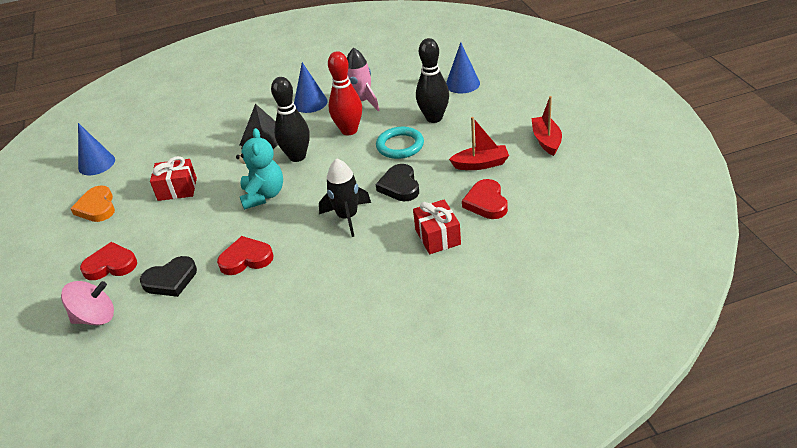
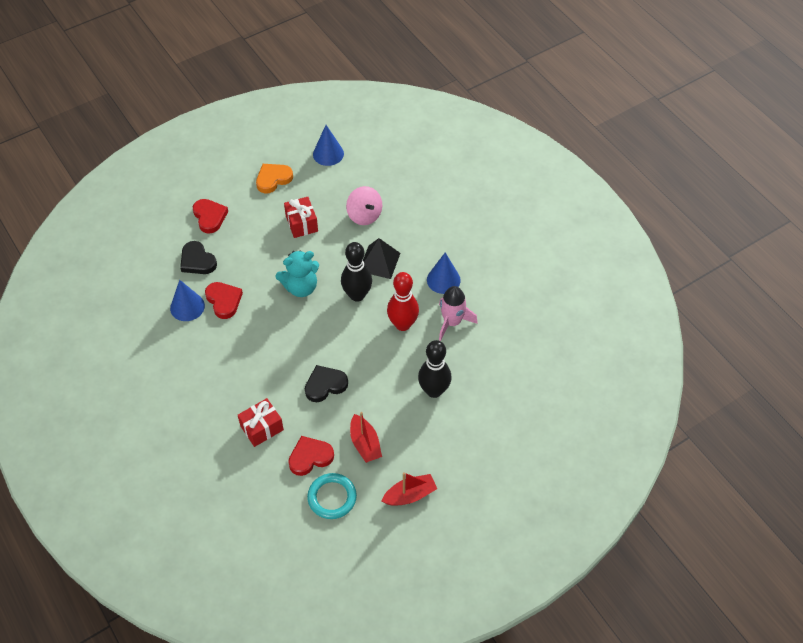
camera: 70 degrees right, 15 degrees up
(95, 317) = (157, 231): pink spinning top -> pink spinning top (364, 215)
(347, 217) = (280, 356): black rocket -> none
(400, 146) = (384, 372): turquoise ring -> turquoise ring (332, 497)
(462, 84) = (500, 404): blue cone -> blue cone (187, 307)

